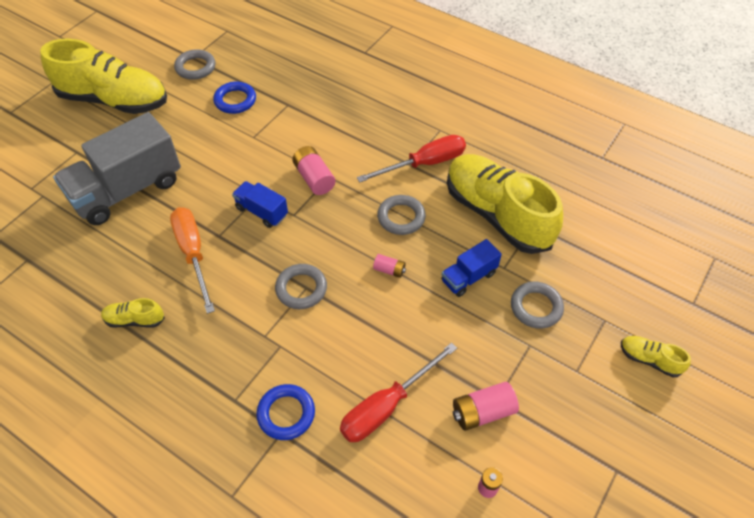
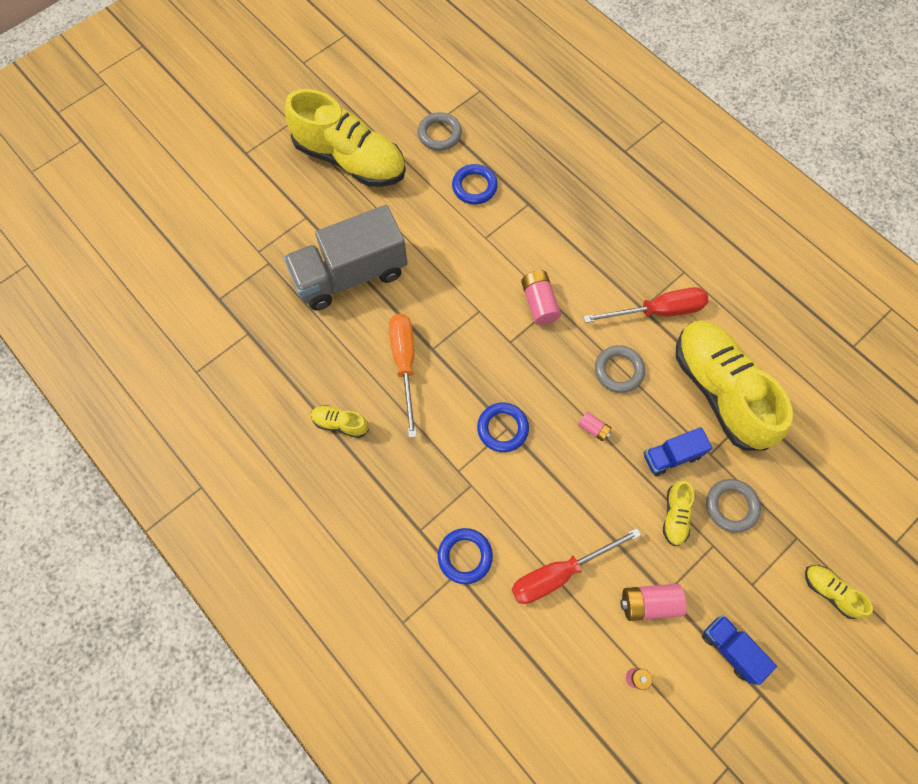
camera: 15 degrees right, 15 degrees up
(262, 212) = (479, 331): blue truck -> blue truck (730, 648)
(301, 289) = (502, 428): grey ring -> blue ring
(486, 327) = (675, 516): none -> yellow shoe

